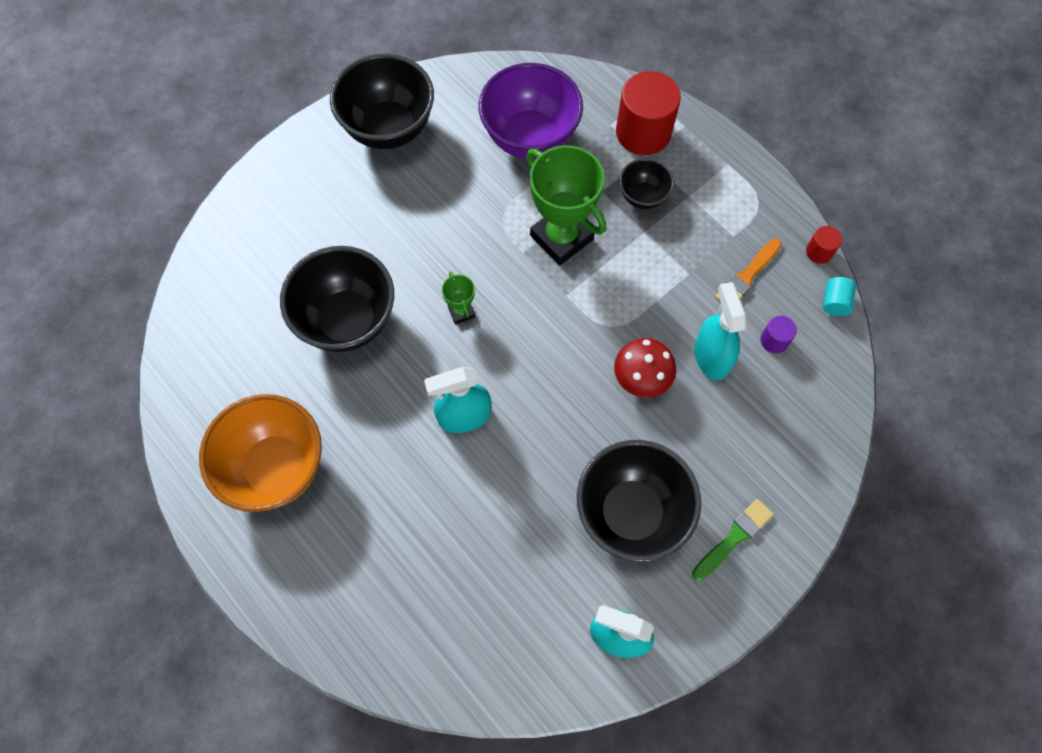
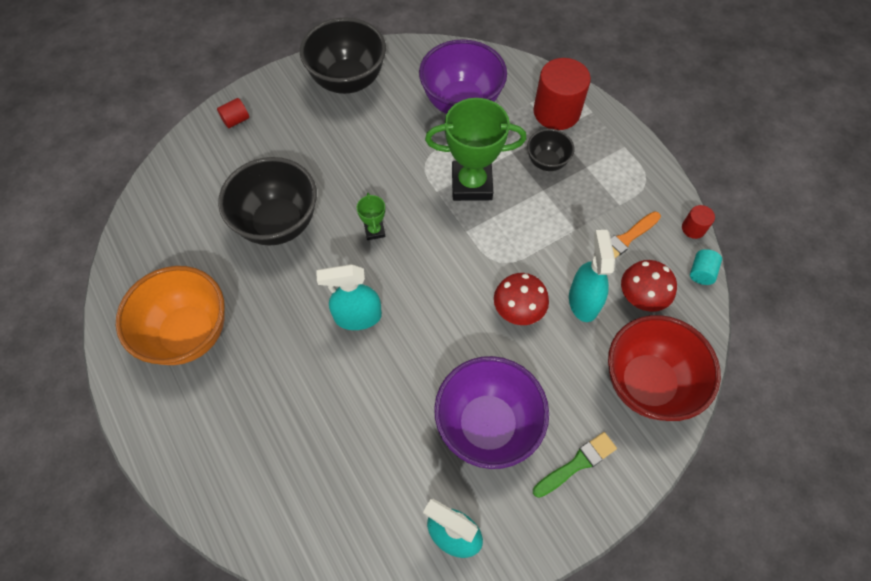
camera: 10 degrees right, 5 degrees down
(265, 199) = (236, 120): none -> red cylinder
(561, 237) = (471, 184): green trophy -> green trophy turned 60 degrees counterclockwise
(631, 513) = (487, 425): black bowl -> purple bowl
(774, 340) = (641, 296): purple cylinder -> red mushroom
(794, 437) = (647, 383): none -> red bowl

